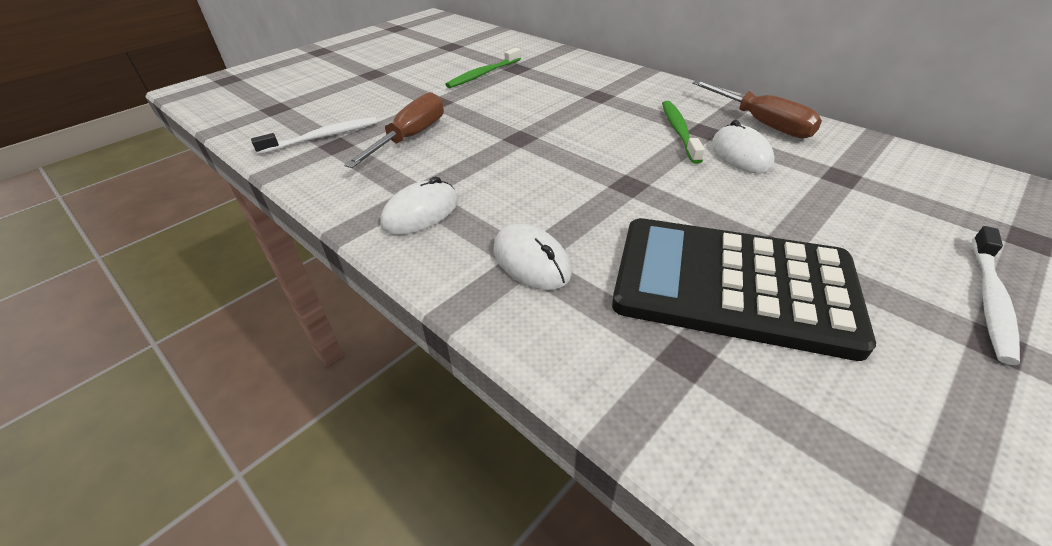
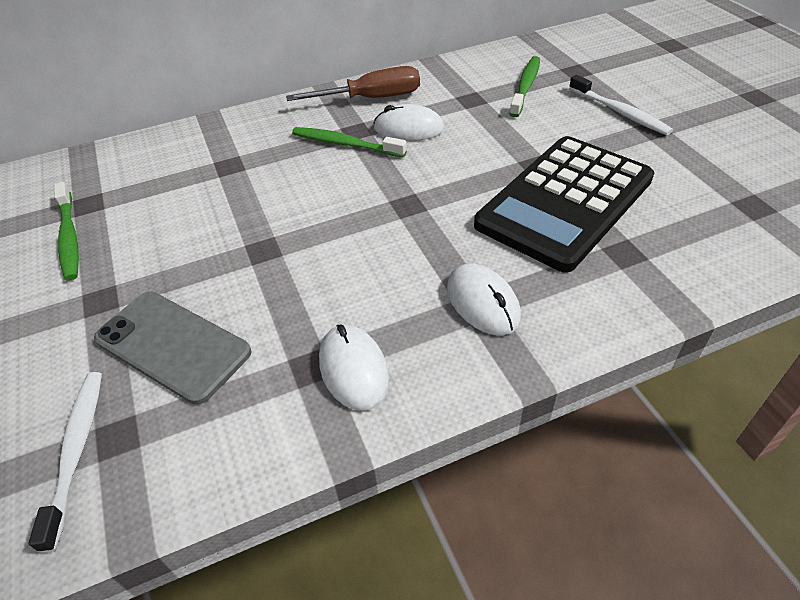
camera: 65 degrees left, 5 degrees up
(411, 137) = (172, 346): brown screwdriver -> grey phone
(531, 261) = (483, 302): white mouse -> white mouse turned 75 degrees clockwise
(924, 206) = (525, 86): none -> green toothbrush

